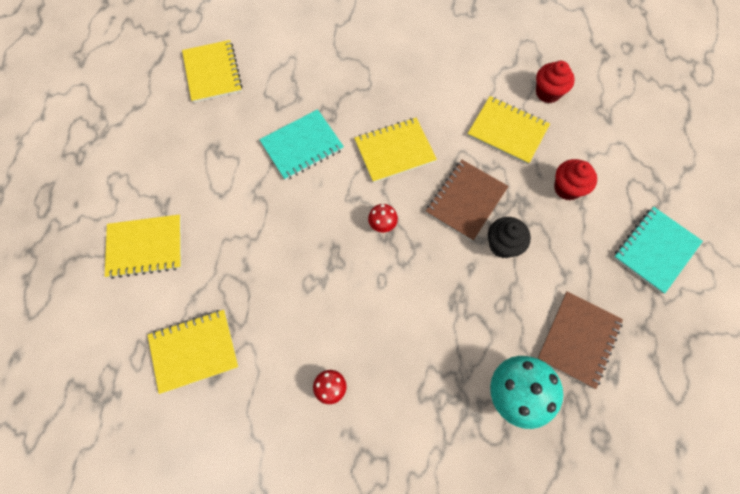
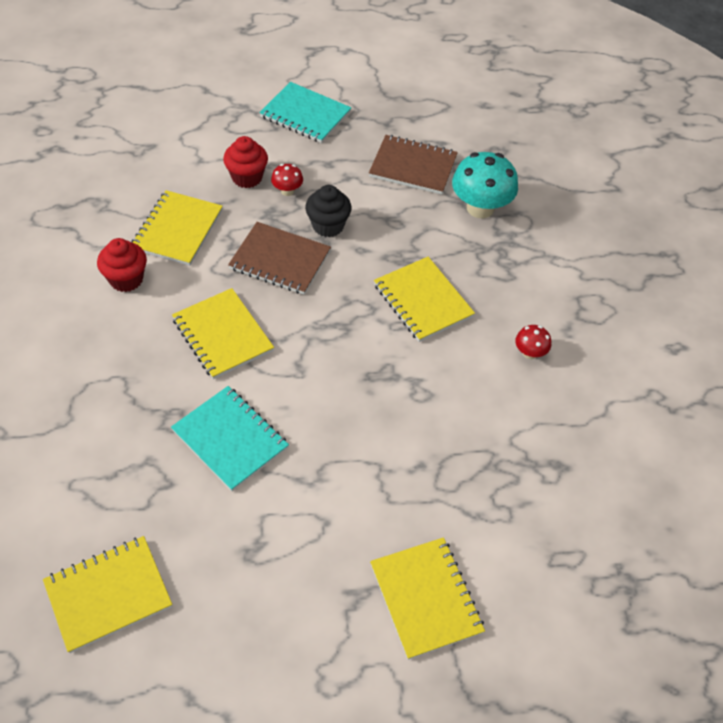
camera: 105 degrees left, 15 degrees down
(194, 351) = (539, 496): yellow notebook -> yellow notebook (422, 301)
(382, 224) = (327, 334): red mushroom -> red mushroom (287, 191)
(547, 93) = (116, 197): red cupcake -> red cupcake (126, 279)

